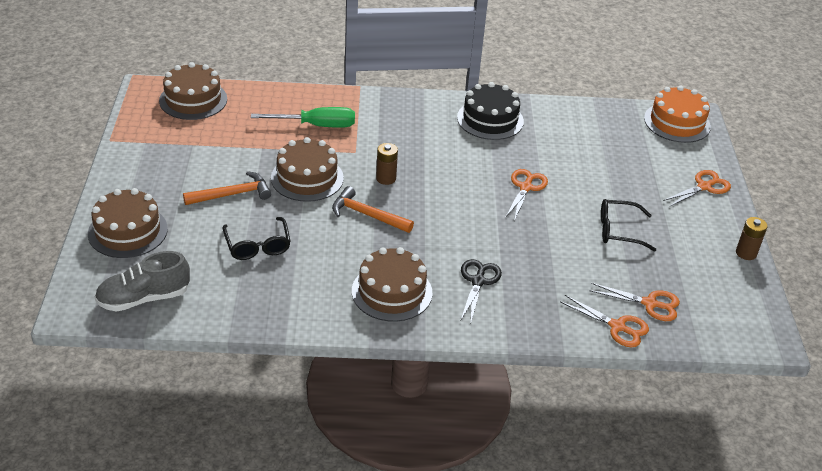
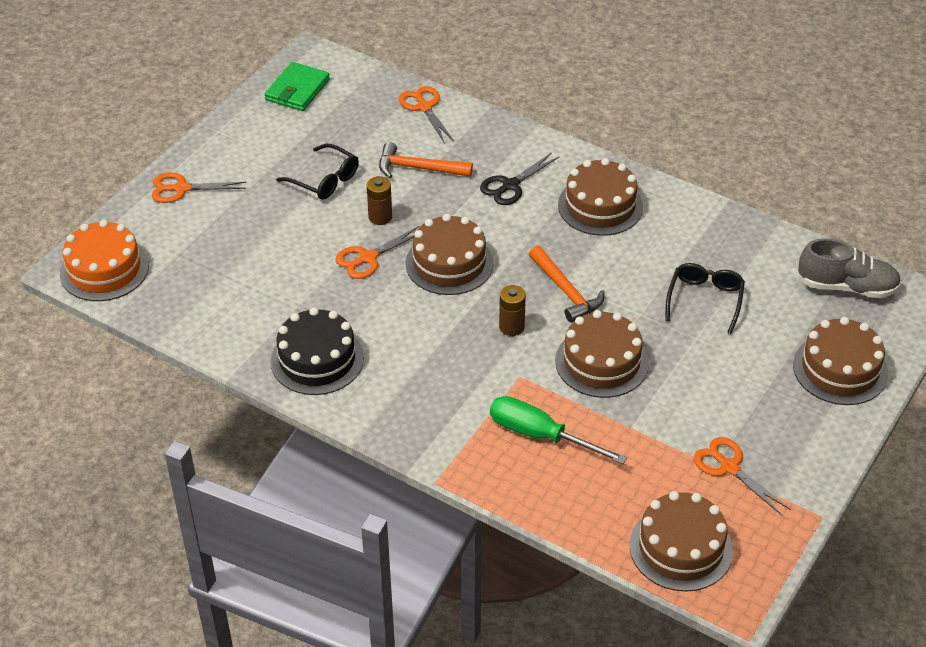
camera: 145 degrees left, 5 degrees up
(232, 194) = (701, 373): orange hammer -> orange hammer (418, 168)
(467, 204) = (449, 263): none -> brown cake
(650, 304) = (375, 113): orange scissors -> orange scissors (729, 467)
(734, 299) = (297, 90): none -> green wallet
(746, 253) = (232, 118): brown battery -> brown battery (380, 217)

